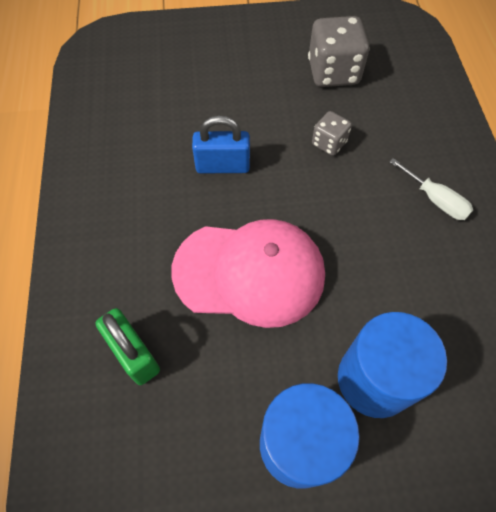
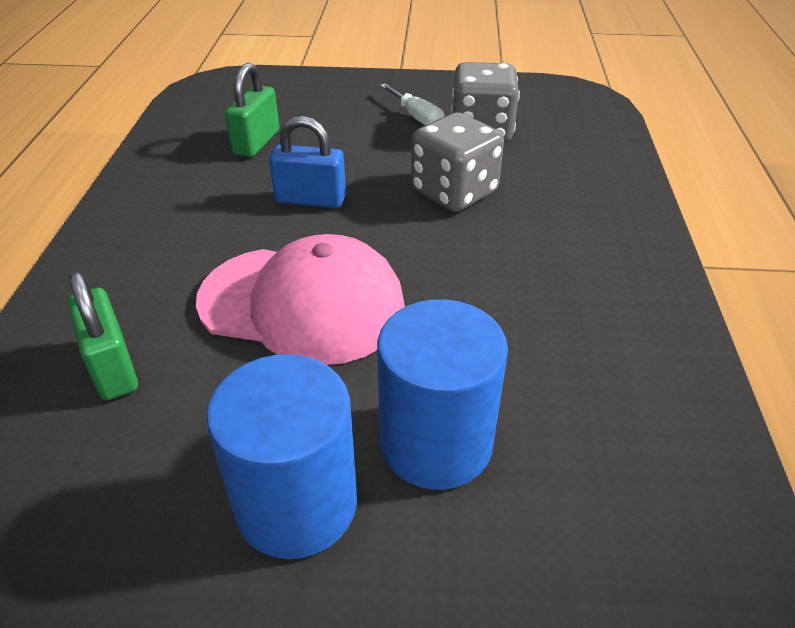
camera: 10 degrees right, 20 degrees down
(159, 108) = (256, 142): none -> green padlock
(329, 143) = (454, 192): grey dice -> grey dice, size x1.83
(435, 200) = (581, 260): white screwdriver -> white screwdriver (417, 118)

